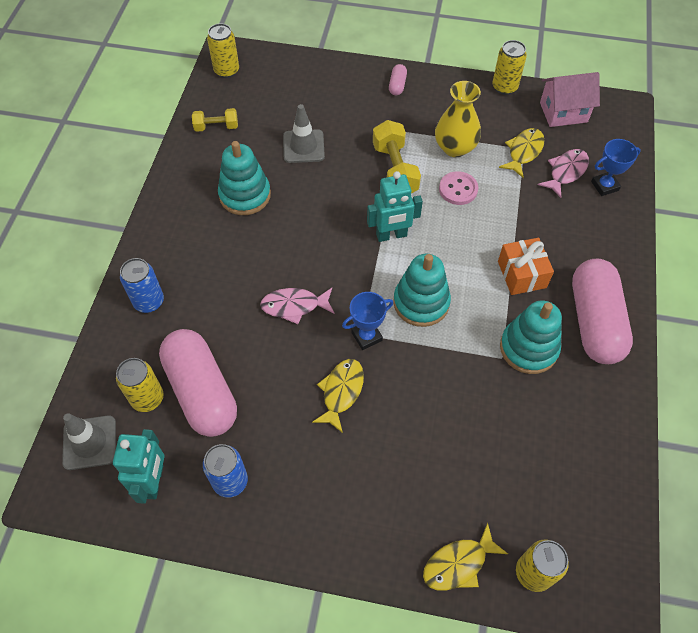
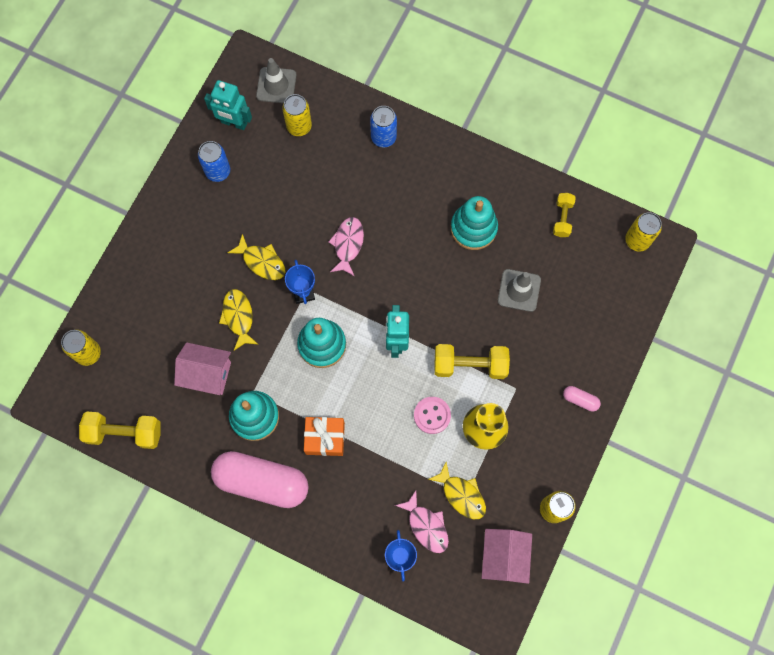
camera: 105 degrees right, 15 degrees up
(201, 391) = (293, 164): pink capsule -> none
(458, 564) = (111, 306): yellow fish -> yellow fish (238, 317)
(501, 413) = (207, 374): none -> pink house
(612, 488) = (124, 433): none -> yellow dumbbell

